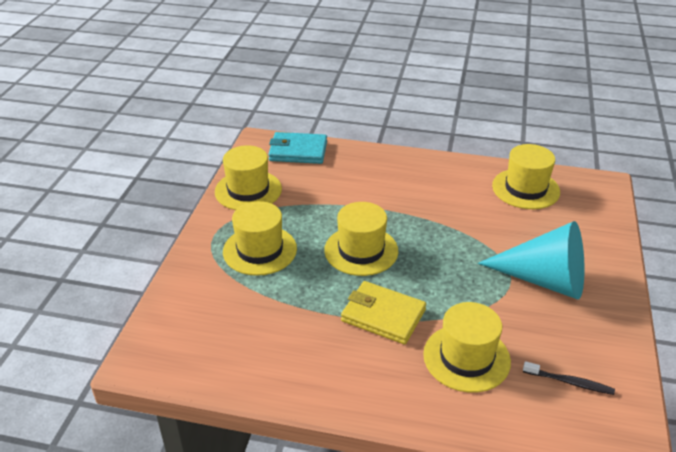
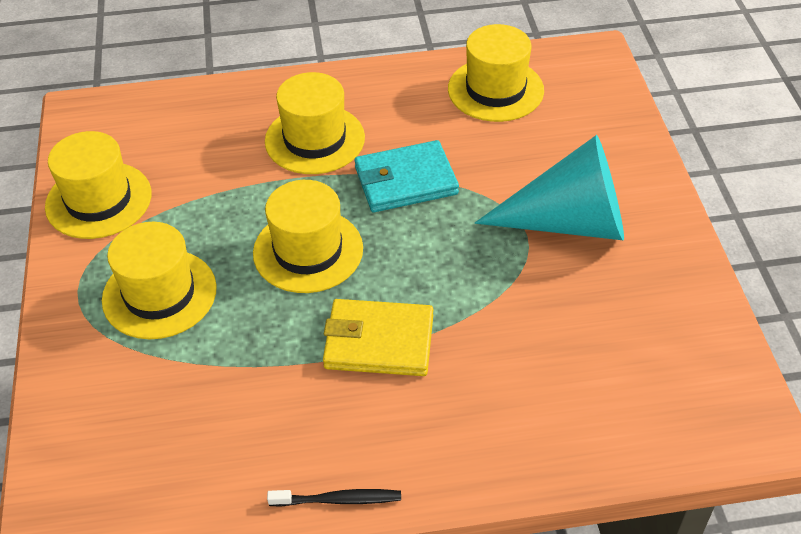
camera: 20 degrees left, 10 degrees up
(298, 151) = (148, 113): turquoise wallet -> turquoise wallet (406, 181)
(466, 358) = (513, 368): yellow hat -> yellow hat (315, 139)
(569, 382) = (652, 360): black toothbrush -> black toothbrush (338, 500)

